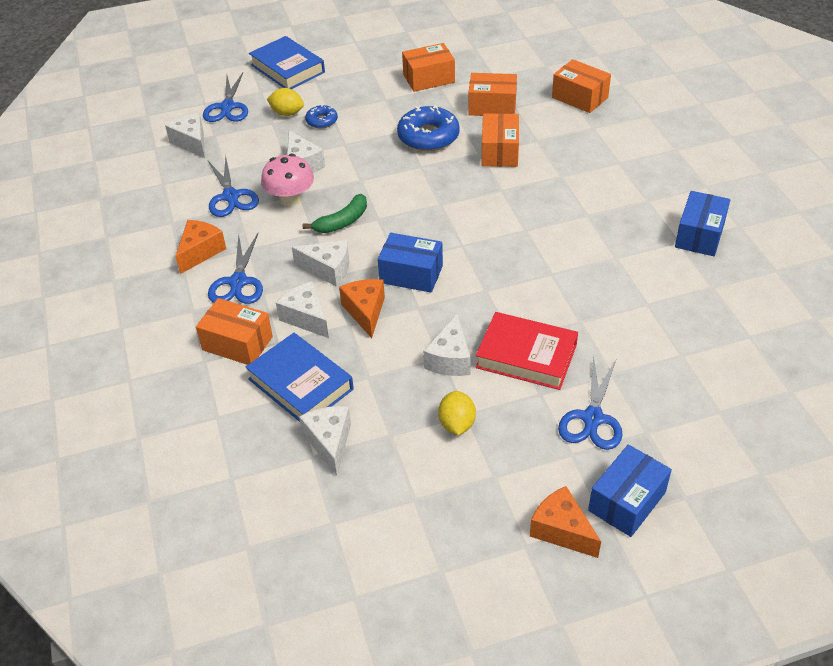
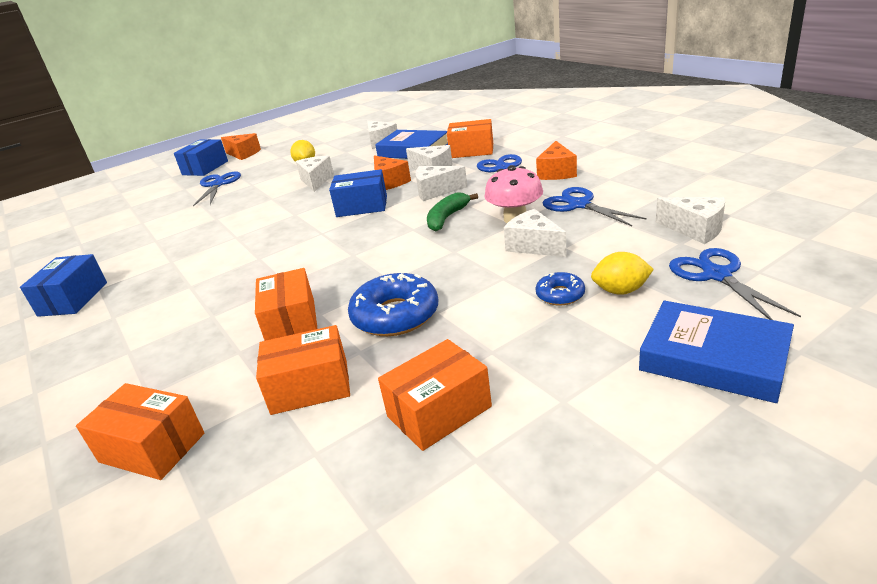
camera: 165 degrees right, 15 degrees down
(526, 356) = (260, 194): red book -> none

